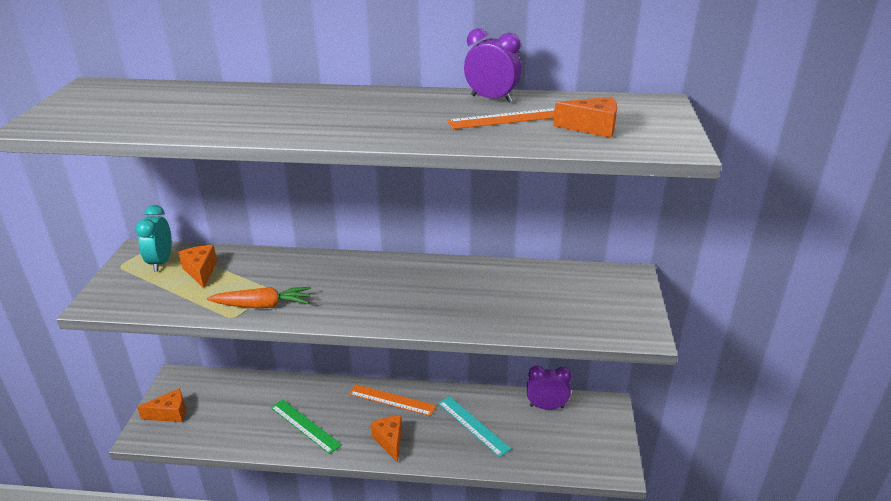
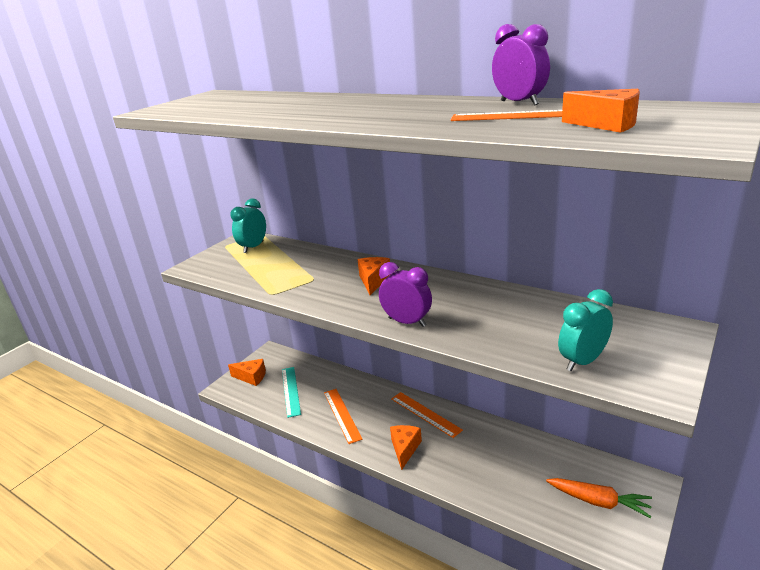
camera: 30 degrees right, 5 degrees down
(201, 271) = (275, 258): orange cheese -> orange cheese (373, 281)
(263, 305) = (299, 289): orange carrot -> orange carrot (599, 502)
(305, 426) = (342, 415): green ruler -> orange ruler
(473, 425) = (489, 458): turquoise ruler -> turquoise ruler (291, 391)
(546, 406) = (576, 463): purple clock -> purple clock (407, 322)
(576, 321) = (582, 361): none -> turquoise clock

